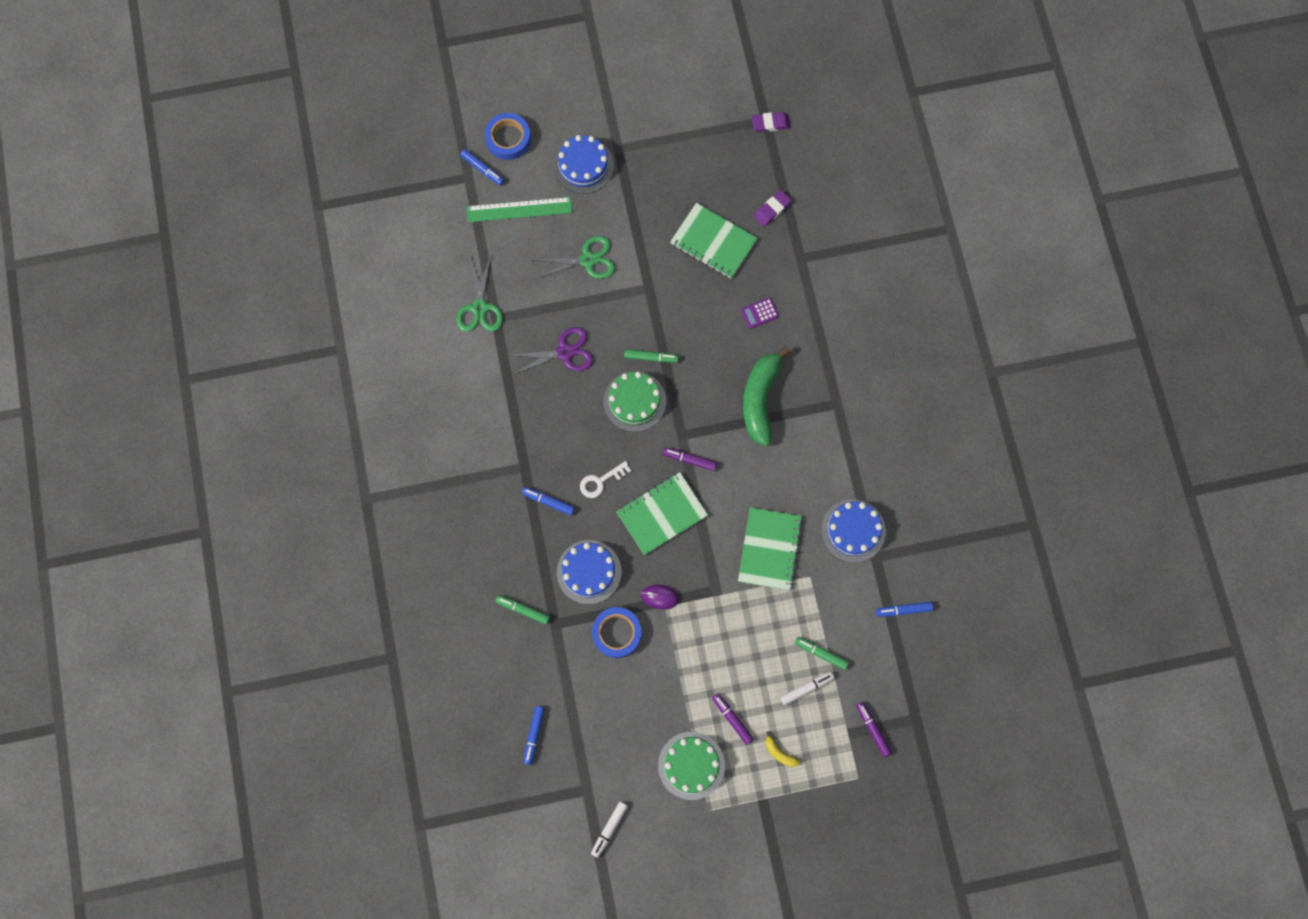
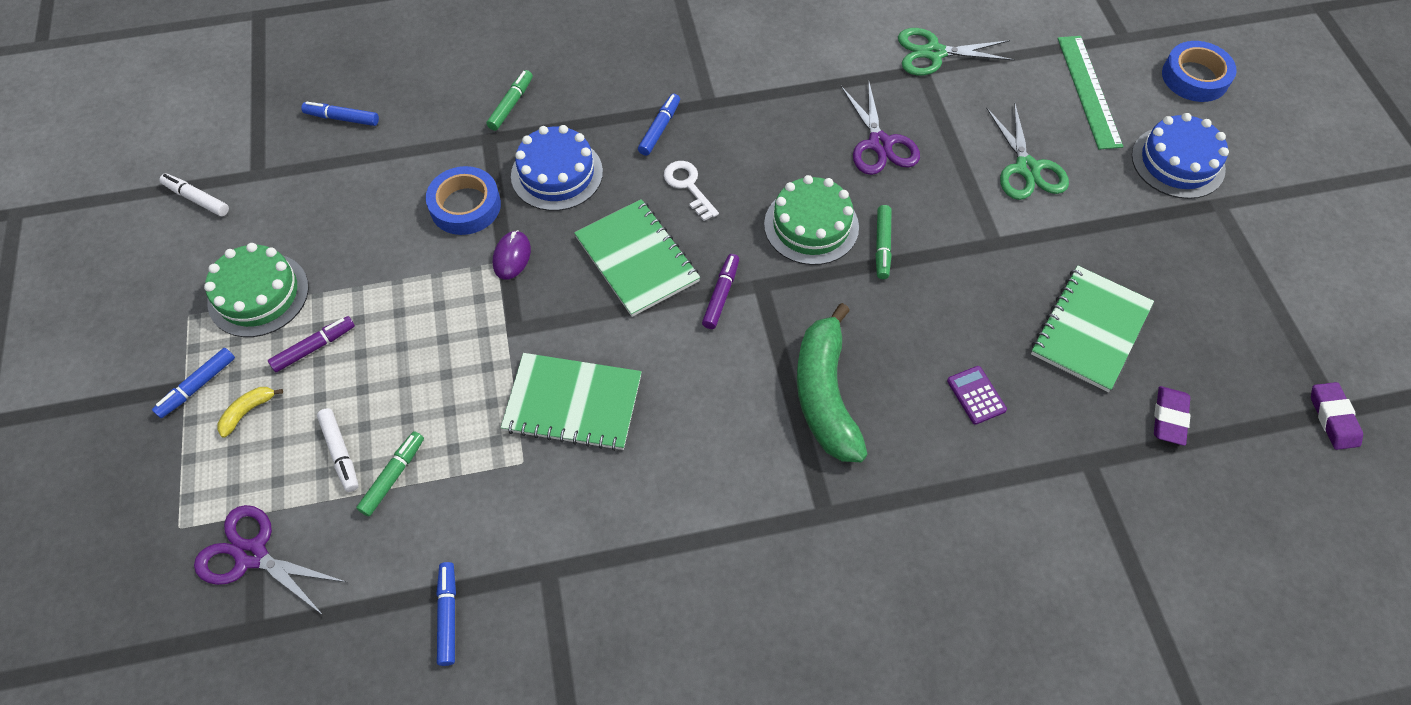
camera: 90 degrees right, 15 degrees down
(482, 169) = (1140, 51): blue marker -> blue marker (197, 386)
(760, 399) = (825, 394): green banana -> green banana turned 105 degrees counterclockwise
(772, 210) = (1169, 418): purple eraser -> purple eraser turned 60 degrees clockwise
(853, 531) = (596, 534): blue cake -> none
(873, 729) = (252, 555): purple marker -> purple scissors

